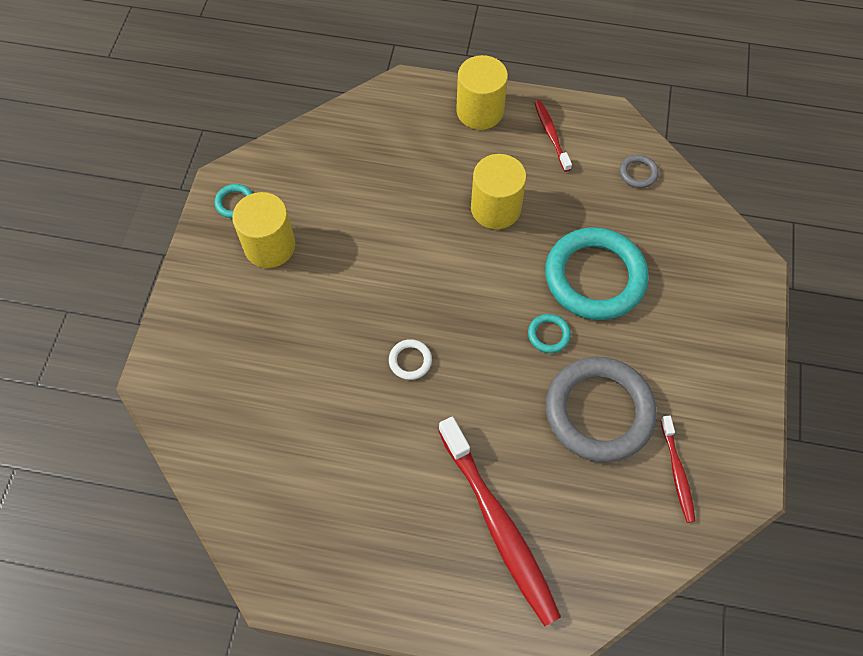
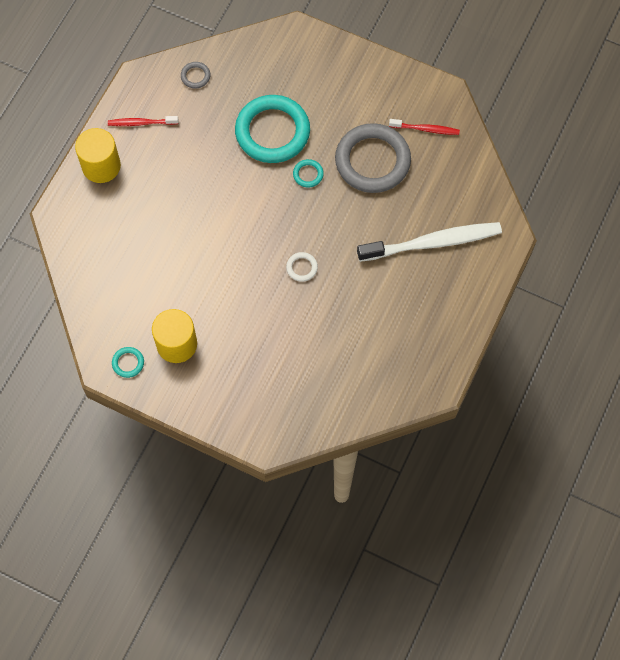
camera: 75 degrees left, 5 degrees up
(495, 208) = (194, 179): yellow cylinder -> none
(498, 525) = (432, 242): red toothbrush -> white toothbrush

